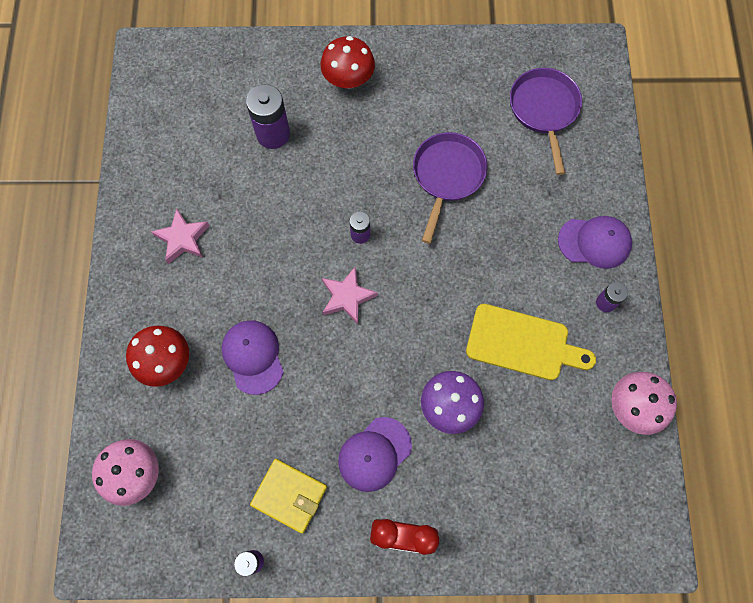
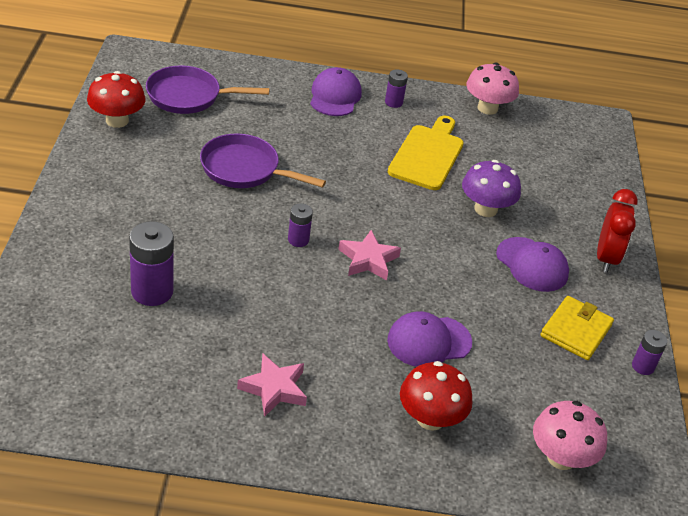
camera: 90 degrees left, 30 degrees down
(348, 79) = (99, 220): red mushroom -> red mushroom (117, 120)

